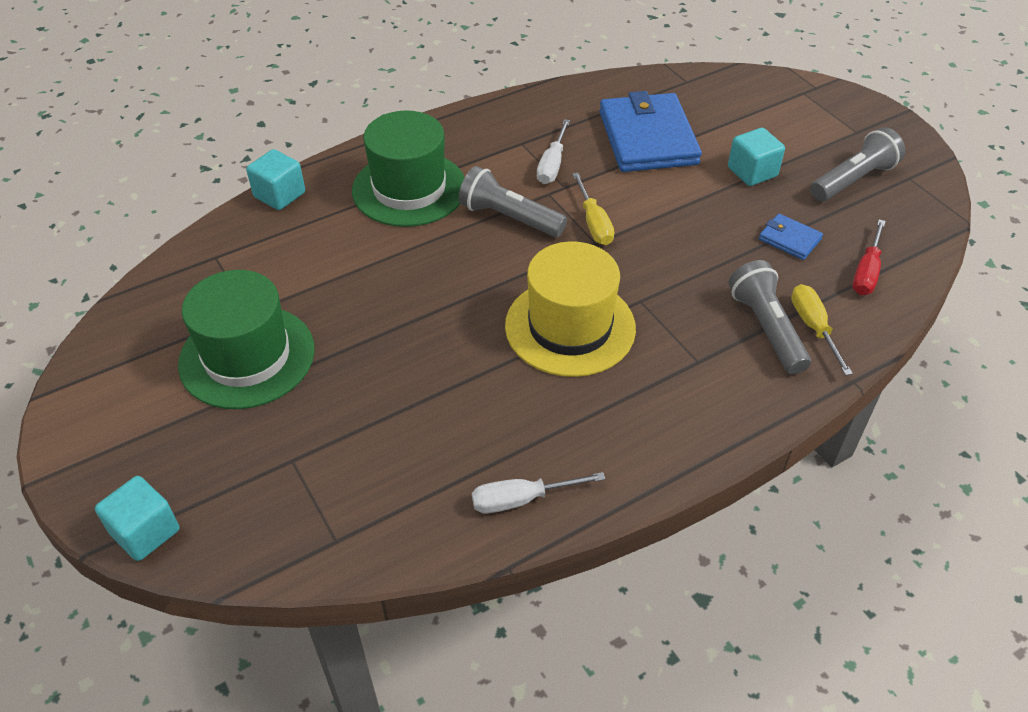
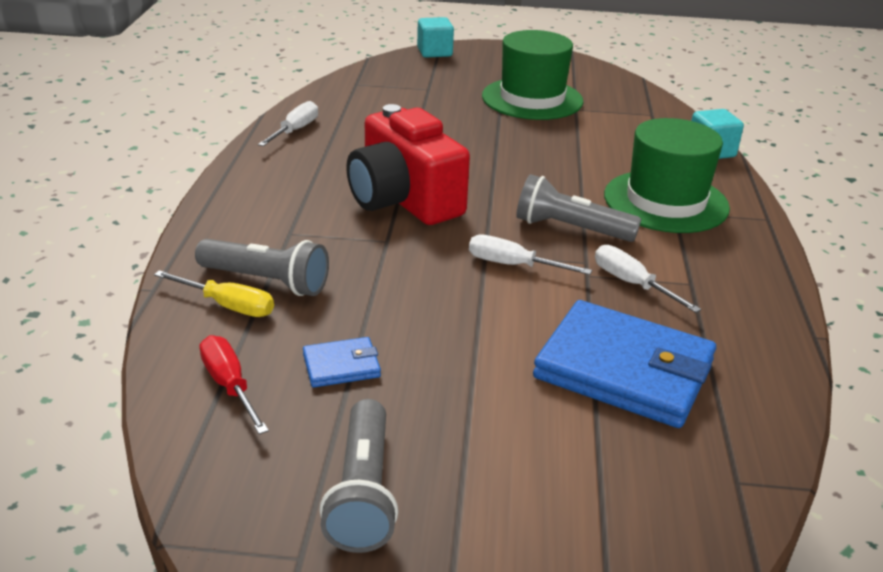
camera: 125 degrees right, 15 degrees down
(509, 218) = (571, 229): grey flashlight -> grey flashlight turned 135 degrees counterclockwise
(570, 327) = (404, 200): yellow hat -> red camera
(594, 223) = (513, 265): yellow screwdriver -> white screwdriver
(752, 172) = (476, 412): turquoise cube -> none

